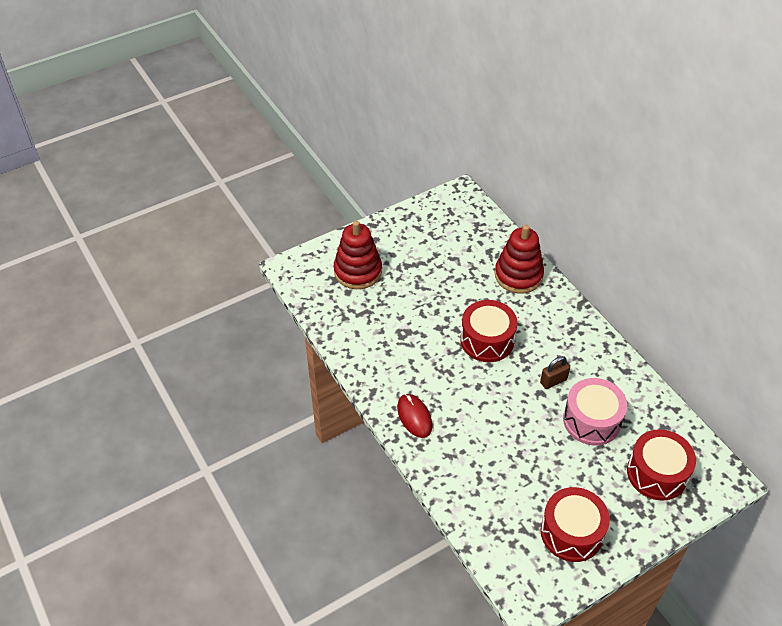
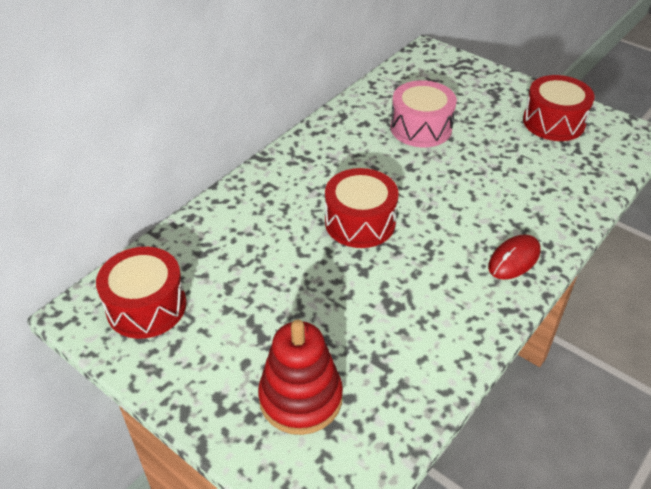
camera: 110 degrees left, 5 degrees down
(518, 275) = (237, 216): red stacking toy -> none
(553, 381) = (388, 160): brown padlock -> none
(657, 473) = (451, 85): red drum -> red drum (146, 306)

